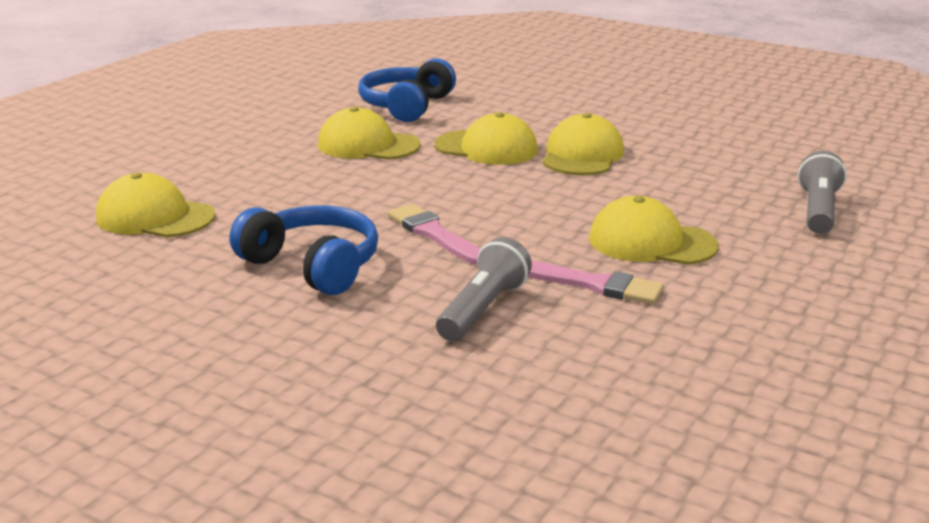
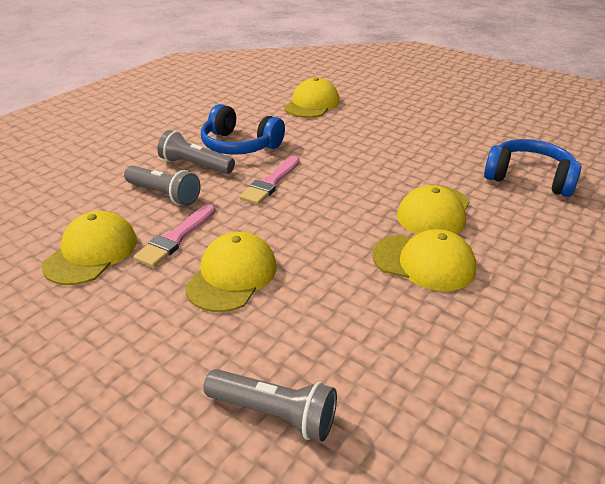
camera: 95 degrees right, 10 degrees up
(313, 265) = (239, 145): blue headphones -> blue headphones turned 75 degrees clockwise
(368, 145) = (431, 161): yellow cap -> yellow cap (91, 252)
(385, 295) = (195, 165): none -> grey flashlight
(434, 234) = (271, 182): pink brush -> pink brush turned 150 degrees clockwise

